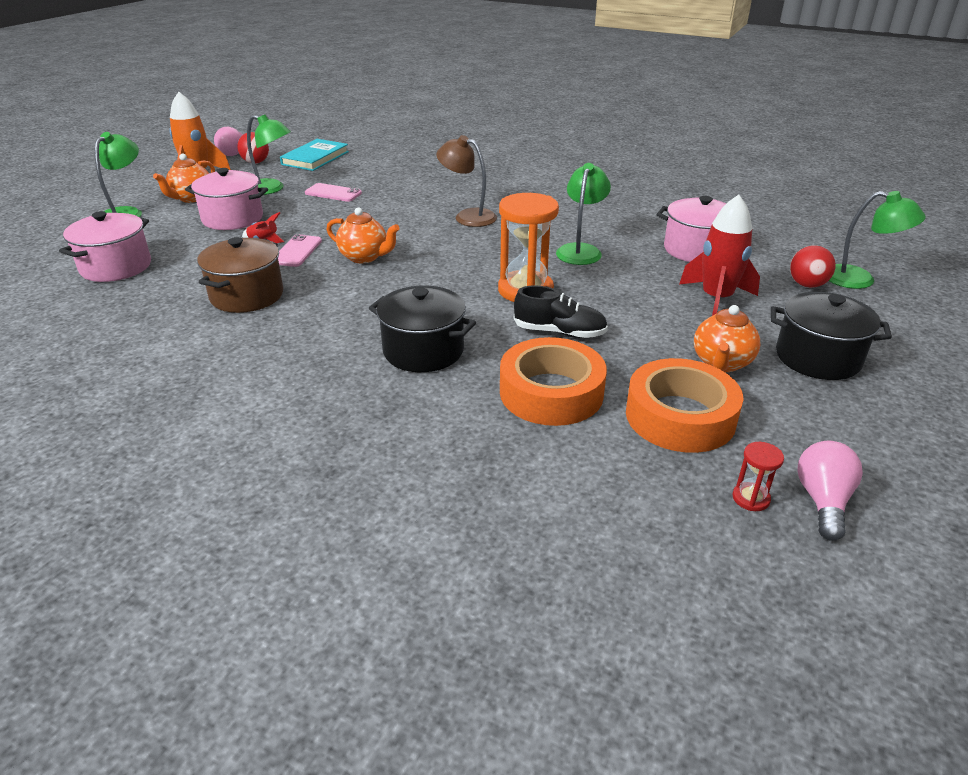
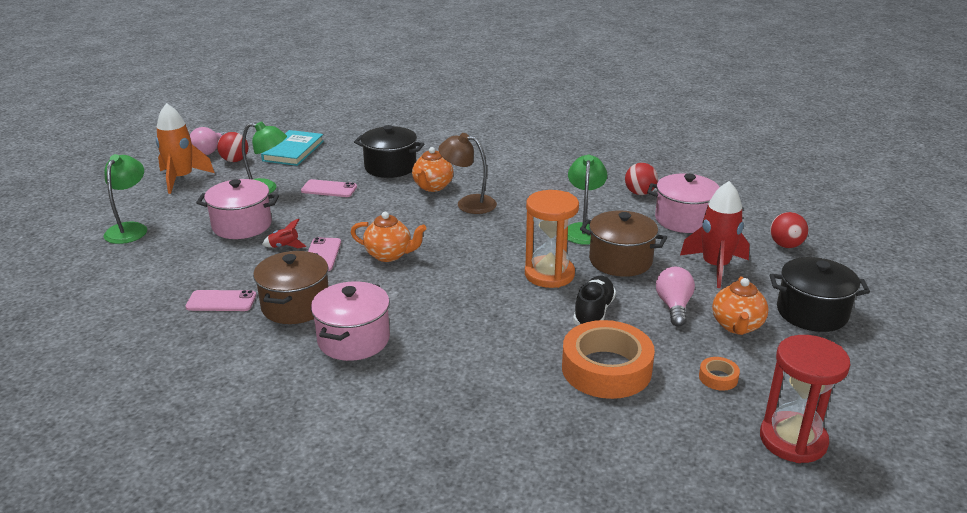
camera: 10 degrees left, 5 degrees down
(116, 267) = (151, 288): pink pot -> pink pot (353, 340)
(176, 285) = (221, 301): none -> pink phone
(191, 198) = (189, 206): orange teapot -> orange teapot (432, 187)
(423, 351) = (482, 342): black pot -> black pot (390, 167)
(559, 332) = (593, 312): black shoe -> black shoe turned 75 degrees counterclockwise
(609, 284) = (620, 261): none -> brown pot
(655, 221) = (639, 193): none -> red ball
(680, 416) = (718, 378): orange tape -> orange tape, size x0.42
(751, 498) = (793, 440): red hourglass -> red hourglass, size x2.23
(822, 501) = (847, 435): pink light bulb -> pink light bulb (674, 306)
(859, 279) = (827, 236): green lamp -> none

